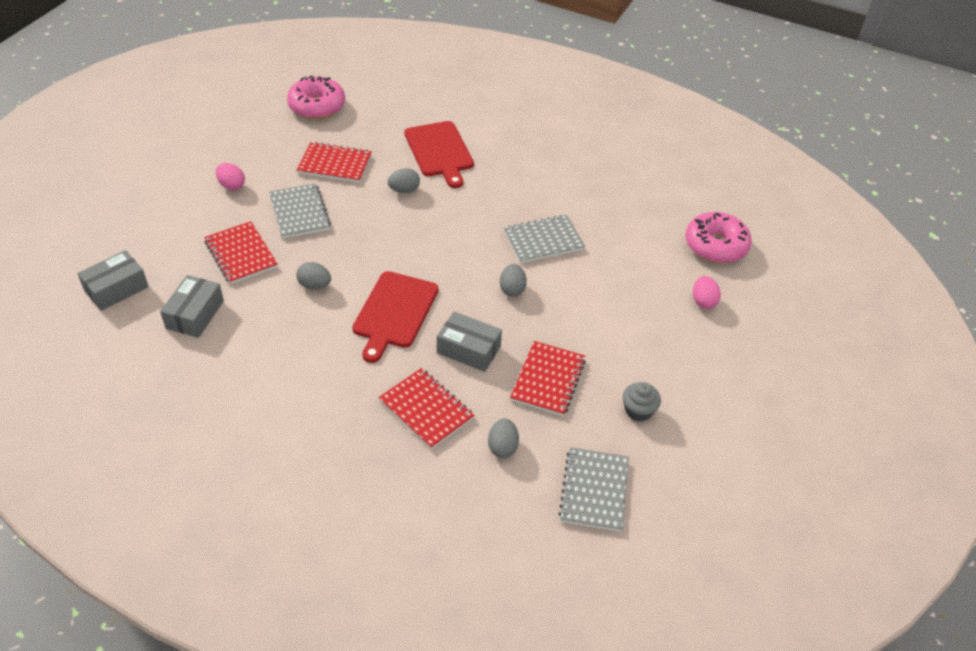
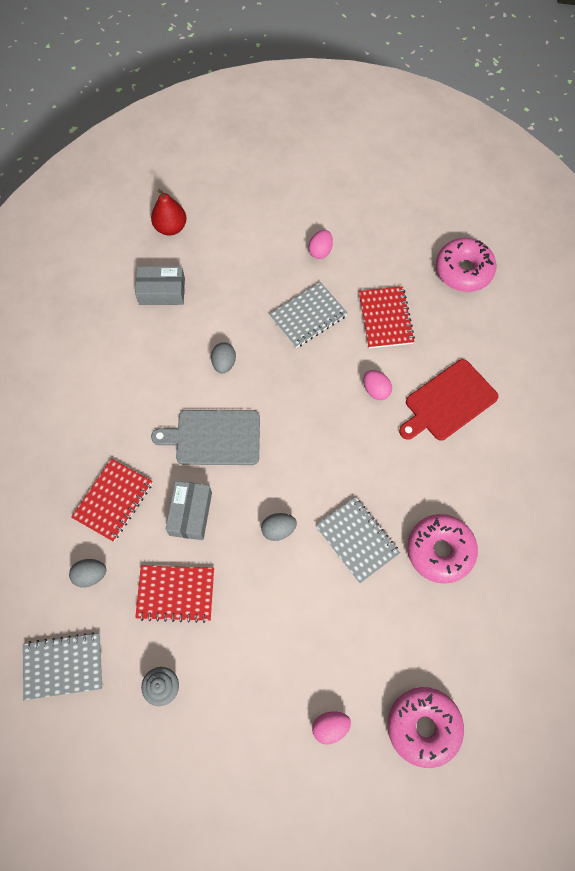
camera: 75 degrees right, 20 degrees up
(116, 289) = (170, 227): grey box -> red pear
(241, 254) = (239, 294): red notebook -> none
(394, 312) = (214, 437): red cutting board -> grey cutting board
(404, 190) = (376, 390): grey egg -> pink egg
(572, 195) = (440, 551): none -> pink donut

